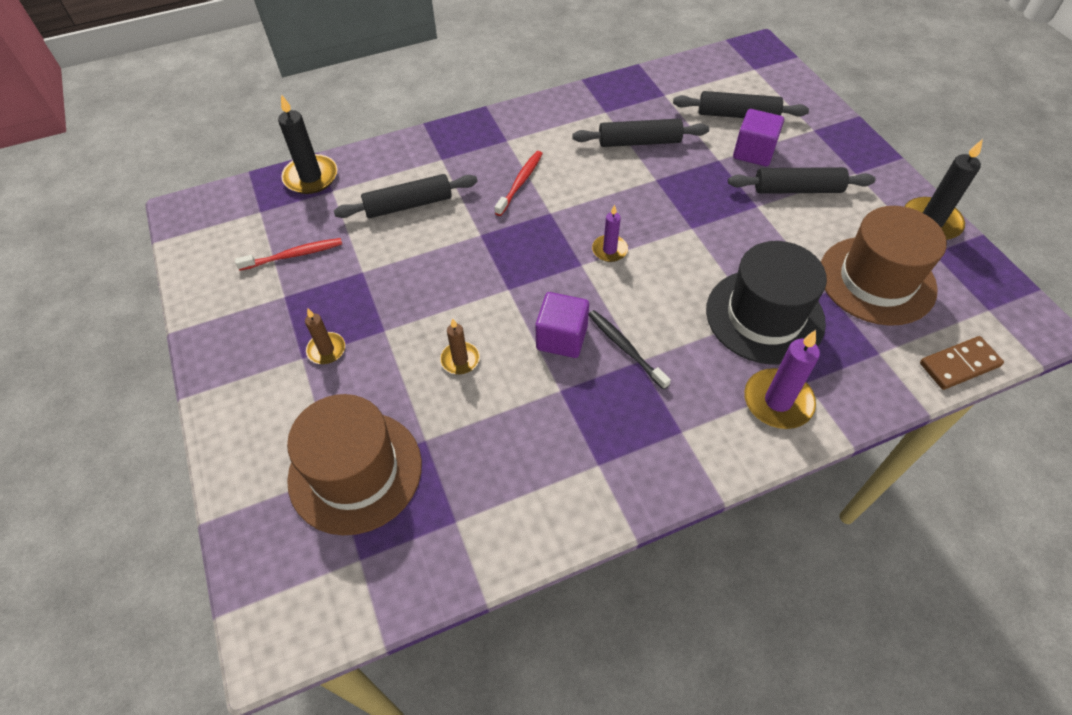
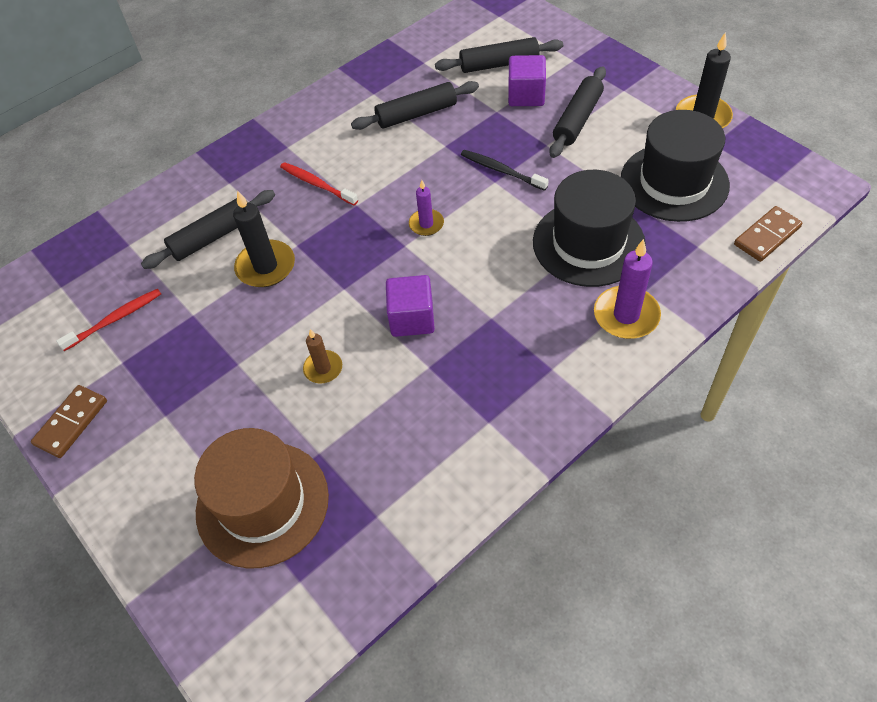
camera: 15 degrees left, 0 degrees up
(220, 338) = (71, 423): none -> brown domino
(311, 177) = (100, 237): black candle -> black candle (266, 266)
(326, 350) = (187, 400): brown candle -> none
(520, 182) = (316, 184): red toothbrush -> red toothbrush turned 60 degrees counterclockwise
(625, 348) = (474, 310): black toothbrush -> black toothbrush (501, 170)
(797, 189) = (577, 119): black rolling pin -> black rolling pin turned 45 degrees counterclockwise
(876, 280) = (674, 182): brown hat -> black hat

